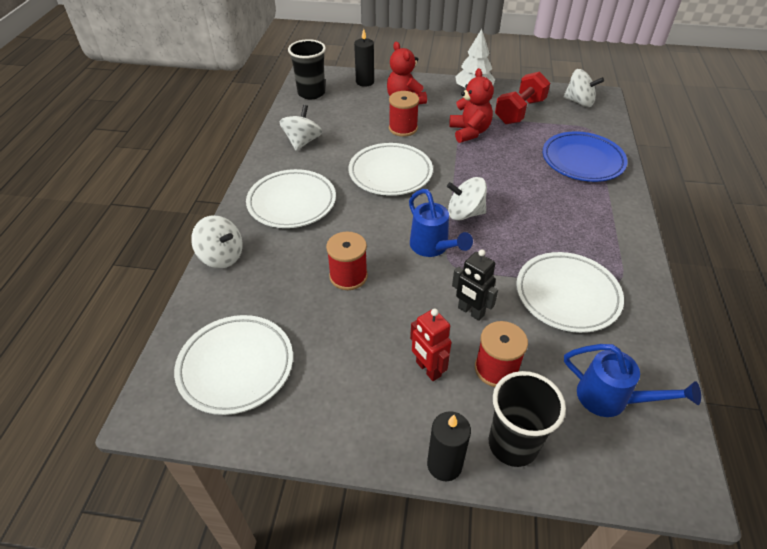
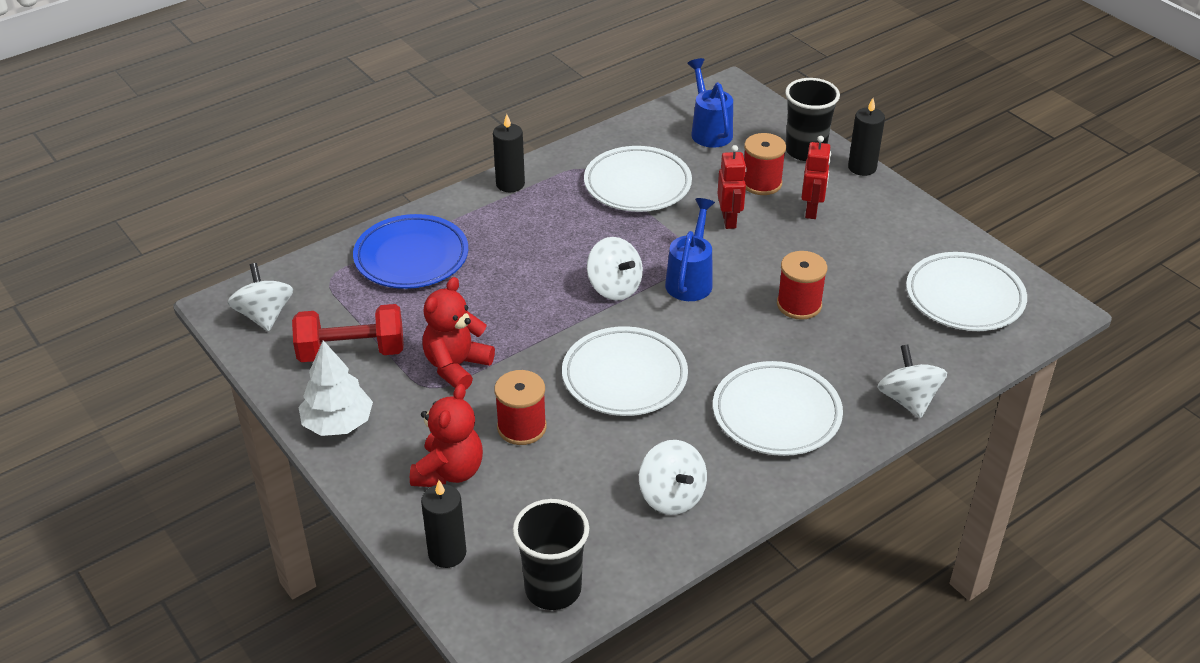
camera: 135 degrees left, 5 degrees down
(302, 142) = (672, 496): white spinning top -> white spinning top turned 90 degrees counterclockwise
(470, 311) = (729, 220): black robot -> red robot
(629, 236) = (510, 184): none -> black candle

